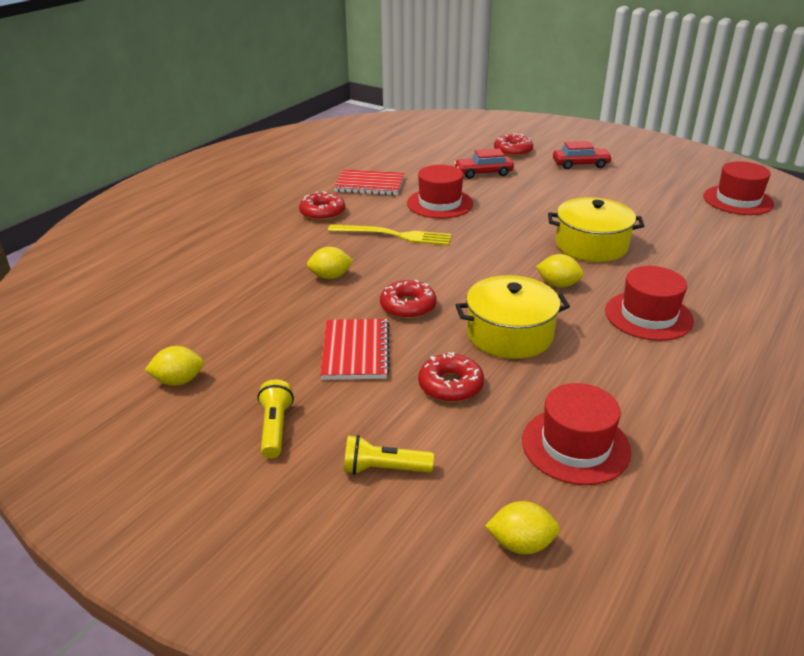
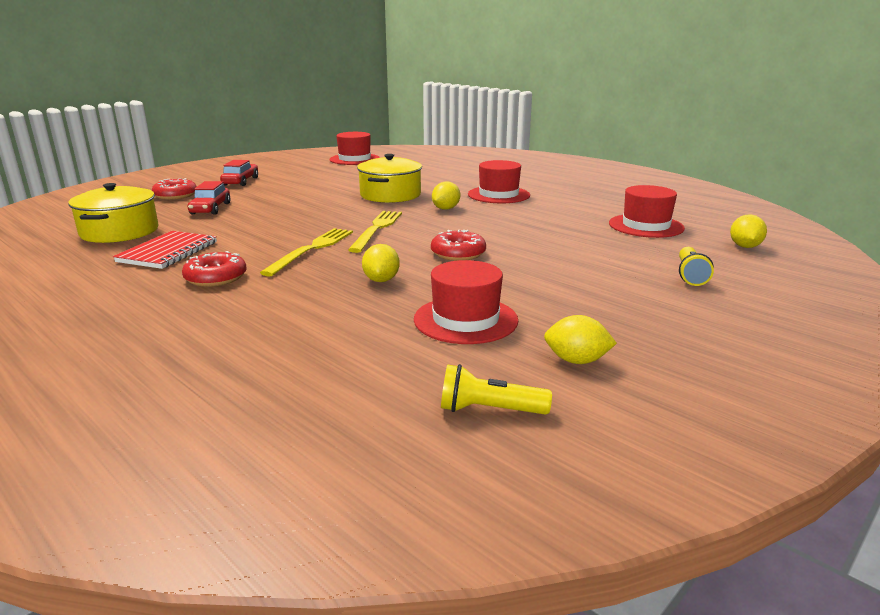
camera: 80 degrees left, 10 degrees down
(178, 381) = (576, 360): yellow lemon -> yellow lemon turned 75 degrees counterclockwise
(275, 428) = (650, 312): yellow flashlight -> yellow flashlight (489, 410)
(356, 351) = (529, 276): red notebook -> none
(440, 203) = (259, 228): red hat -> red hat (465, 320)
(450, 385) = (581, 249): red donut -> none
(463, 255) = (376, 229): none -> yellow fork
(509, 334) = (513, 227): yellow pot -> yellow pot (119, 231)

